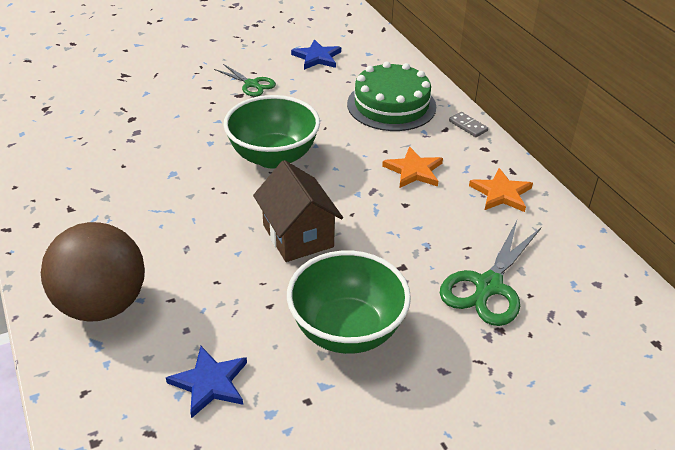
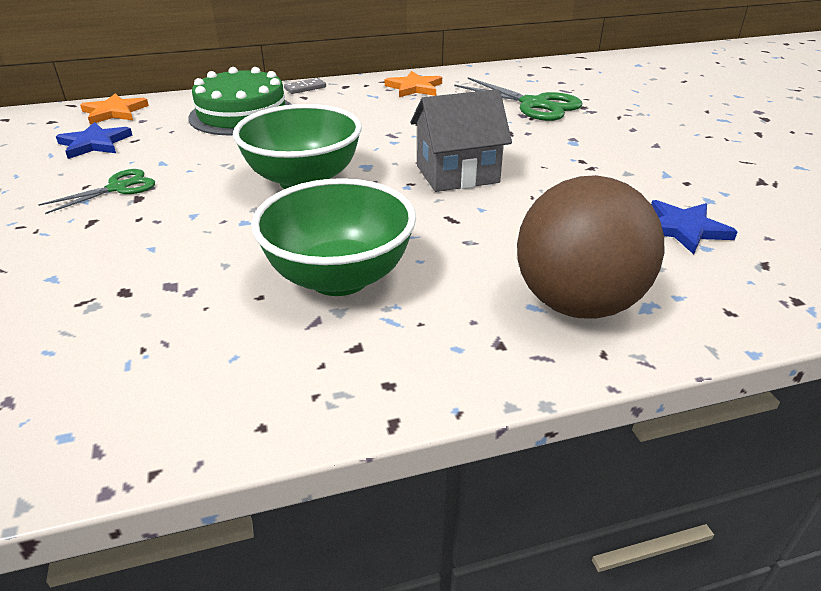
camera: 80 degrees left, 5 degrees down
(298, 236) = (457, 174): brown house -> grey house
(347, 330) = (595, 160): green bowl -> green bowl (339, 277)
(414, 171) = (366, 115): orange star -> orange star (114, 112)

